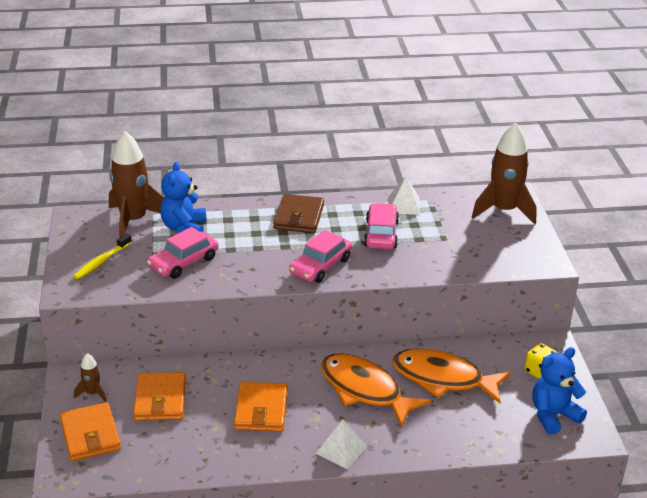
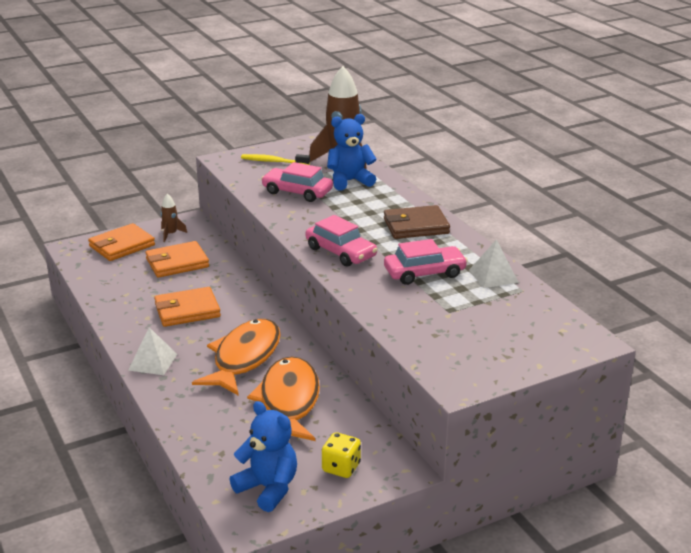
camera: 70 degrees right, 5 degrees down
(320, 266) = (340, 252): pink car -> pink car turned 150 degrees counterclockwise
(504, 211) = (545, 339): brown rocket -> none

